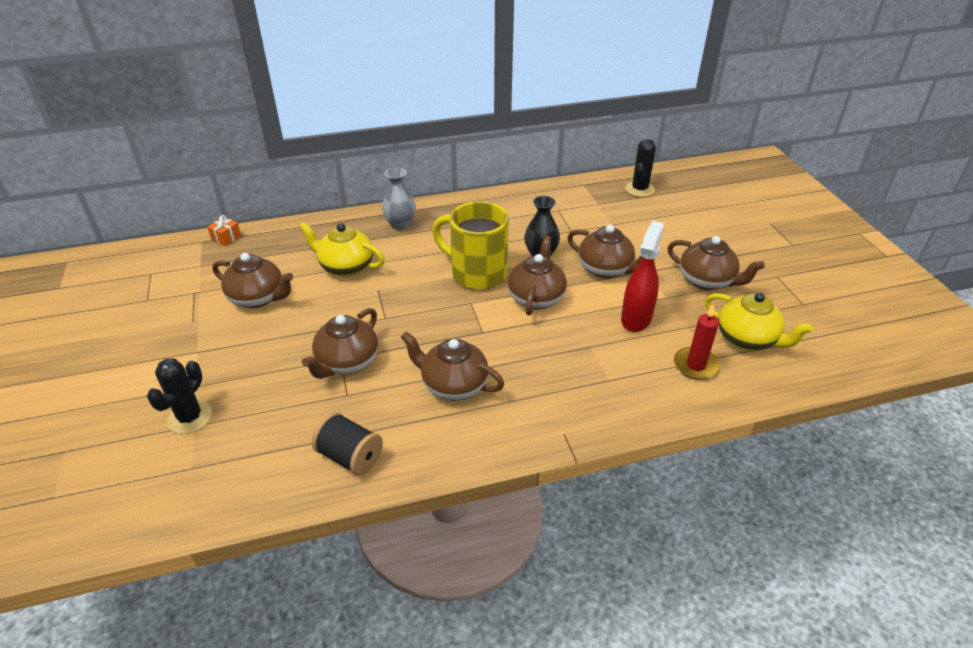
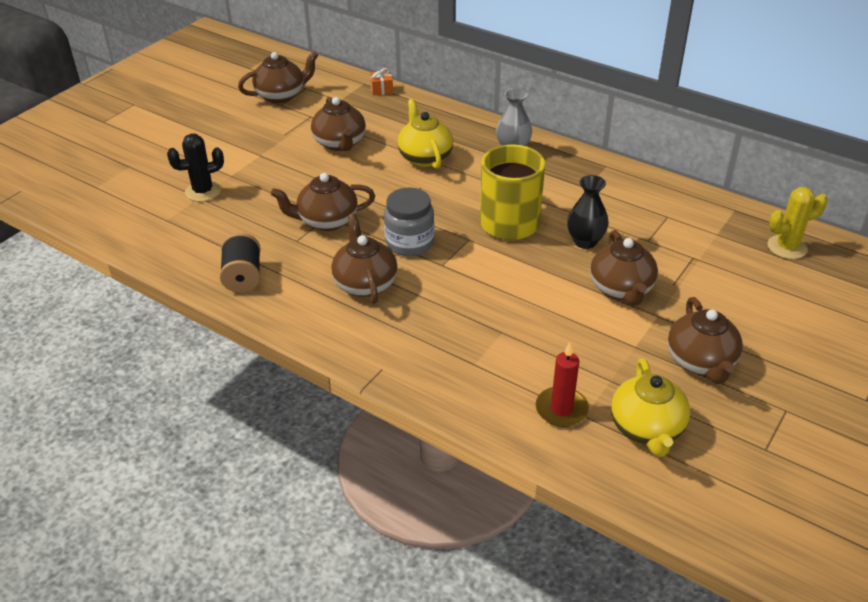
camera: 50 degrees right, 0 degrees up
(436, 333) = (409, 243): none -> grey jar
(536, 297) = (523, 270): brown teapot -> brown teapot (281, 95)
(636, 318) = (576, 341): red spray bottle -> none
(639, 189) = (787, 247): black cactus -> yellow cactus

